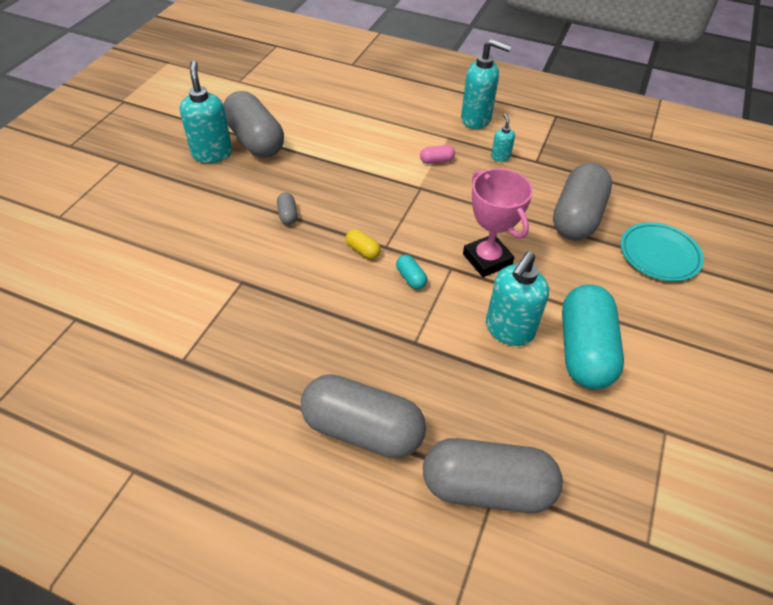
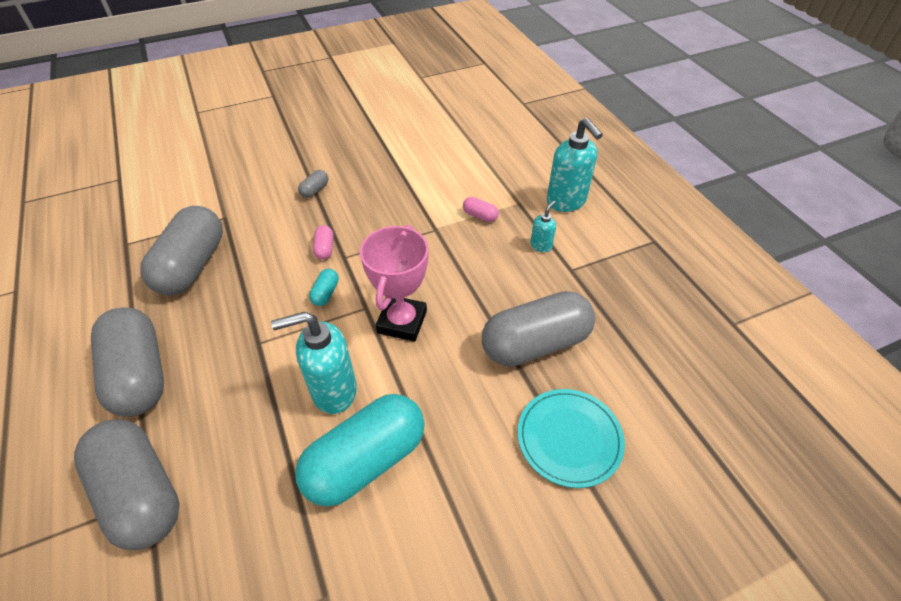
camera: 45 degrees right, 0 degrees up
(212, 153) = (331, 119): turquoise soap dispenser -> none
(255, 140) = (370, 125): grey capsule -> grey capsule (192, 266)
(363, 250) = (324, 249): yellow capsule -> pink capsule

